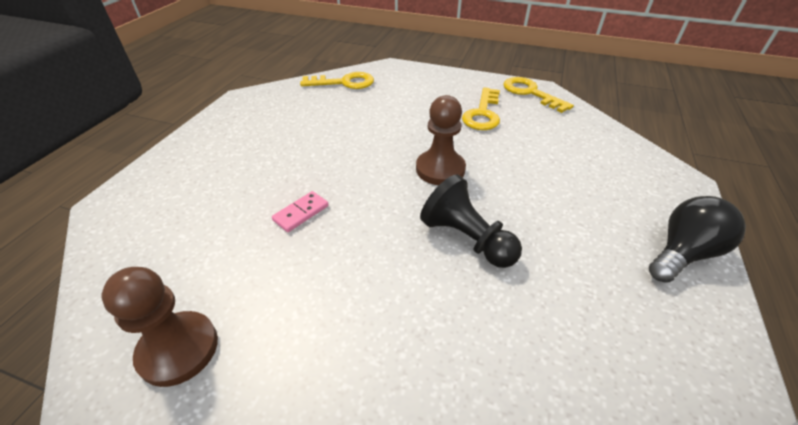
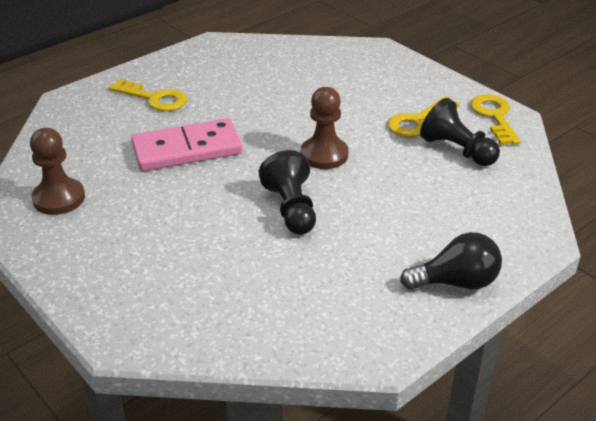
camera: 30 degrees right, 5 degrees down
(301, 213) = (187, 149): pink domino -> pink domino, size x2.32
(344, 83) = (315, 52): yellow key -> yellow key (154, 98)
(537, 128) = (457, 150): none -> black pawn

